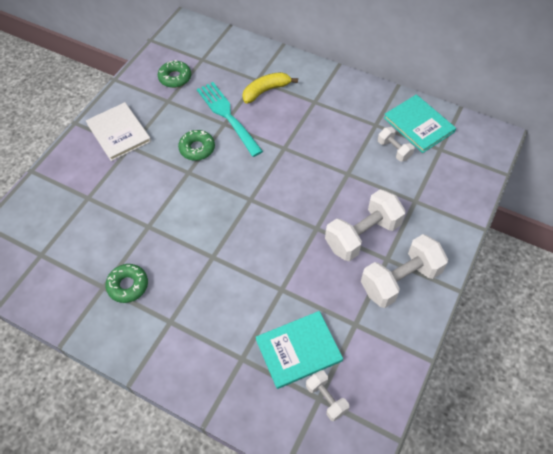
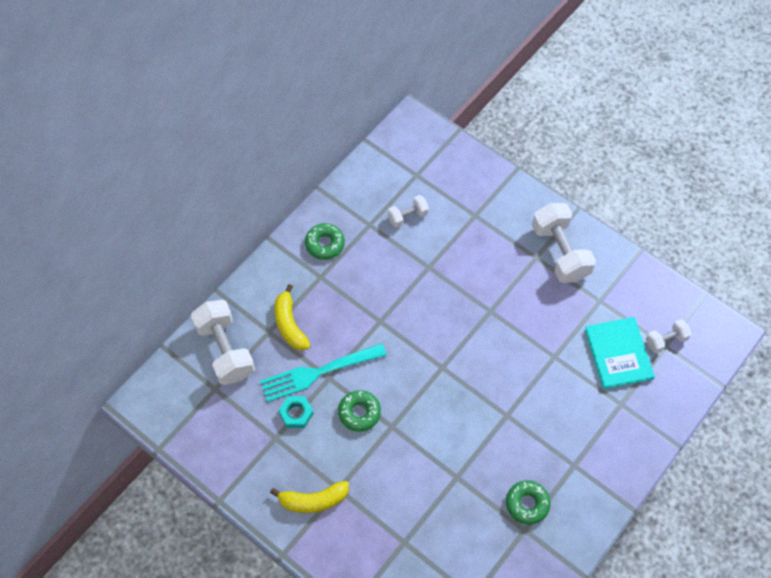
camera: 80 degrees left, 5 degrees up
(119, 133) = (313, 500): white book -> yellow banana
(175, 78) = (238, 425): green donut -> green donut (325, 244)
(190, 109) = (296, 413): none -> turquoise nut
(362, 235) = (506, 271): white dumbbell -> white dumbbell (225, 350)
(419, 125) = (379, 184): turquoise book -> none

